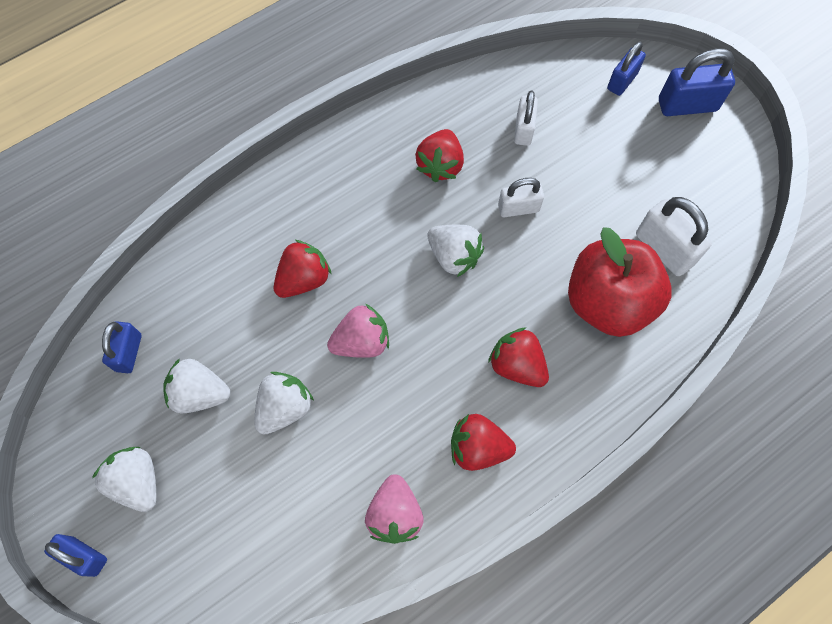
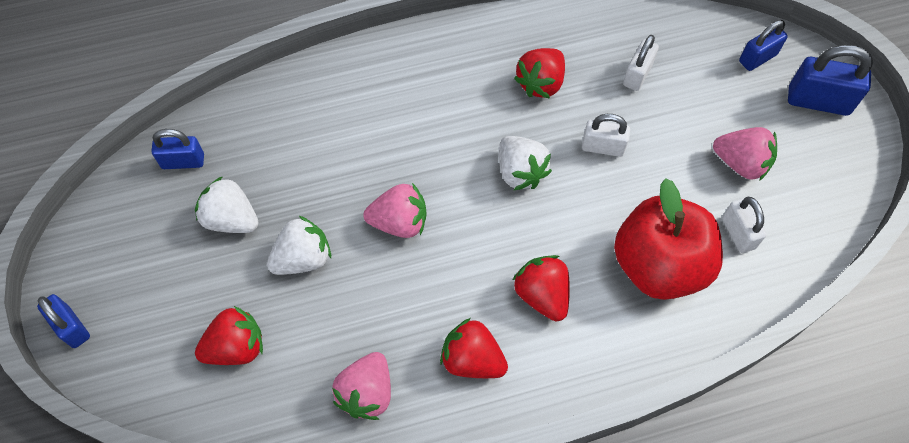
camera: 20 degrees right, 5 degrees down
(129, 353) = (183, 161): blue padlock -> blue padlock turned 60 degrees clockwise
(137, 482) = (144, 278): white strawberry -> none
(304, 279) = (368, 147): red strawberry -> red strawberry (236, 347)
(643, 184) = (740, 163): none -> pink strawberry
(664, 249) = (738, 233): white padlock -> white padlock, size x0.65

